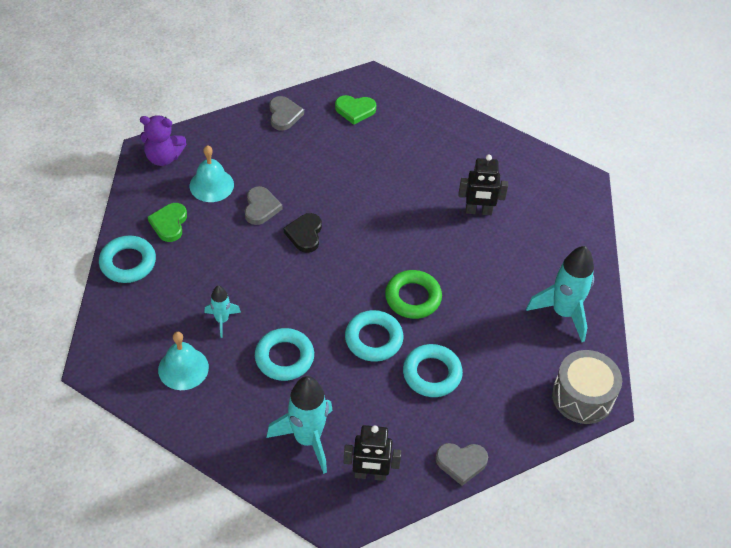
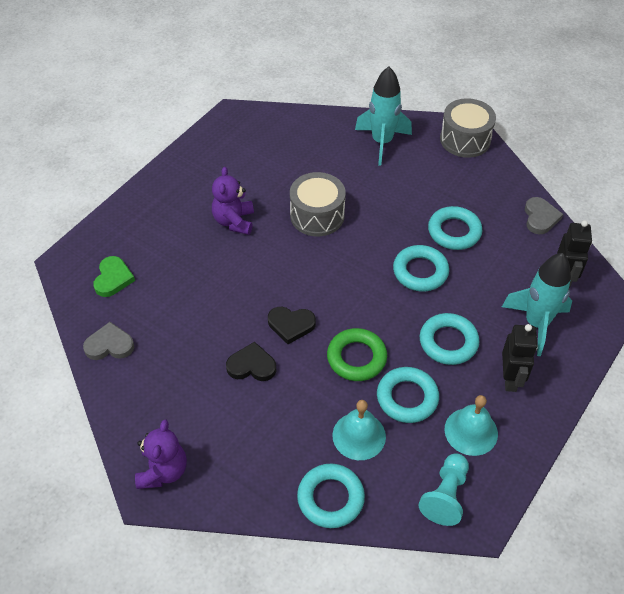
camera: 85 degrees left, 0 degrees up
(121, 344) = (445, 495): none -> turquoise pawn
(169, 224) = (272, 457): green heart -> none
(211, 185) = (214, 416): turquoise bell -> turquoise bell (359, 435)
(222, 320) = (407, 398): turquoise rocket -> turquoise ring
(261, 208) = (252, 365): grey heart -> black heart
(413, 297) = (370, 241): green ring -> green ring (356, 358)
(430, 189) = (234, 221): none -> purple teddy bear
(444, 253) = (317, 215): none -> grey drum
(478, 211) = (265, 187): black robot -> black robot (510, 379)

